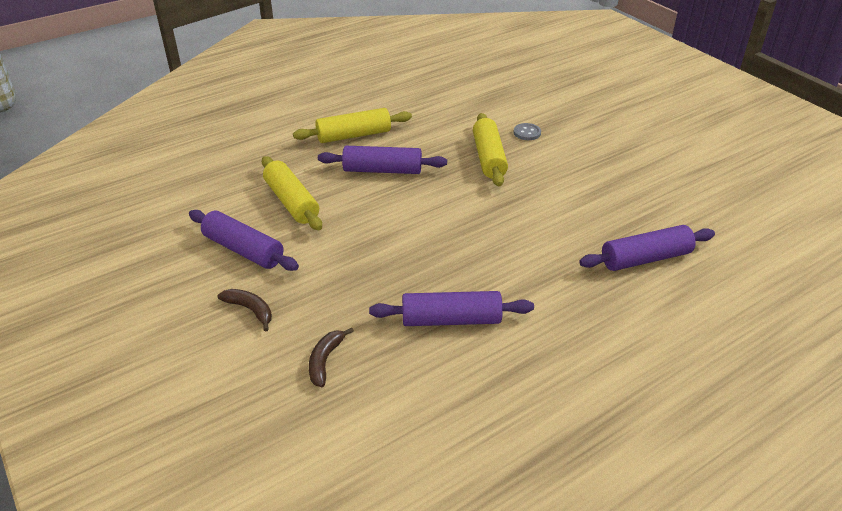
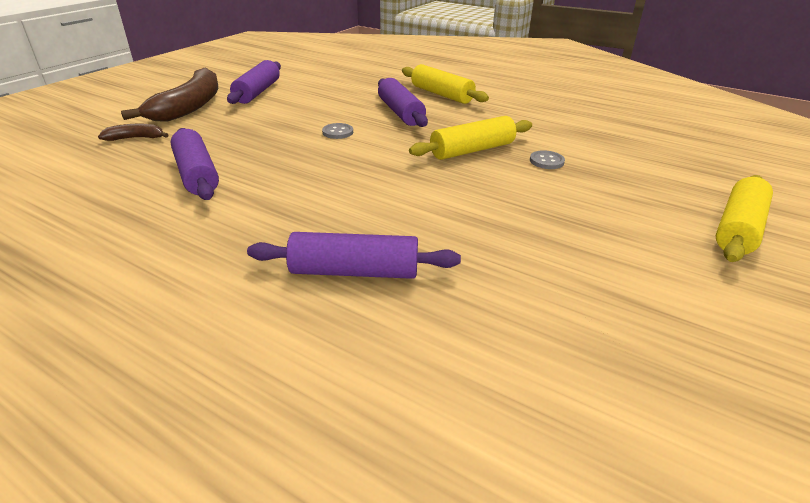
camera: 65 degrees right, 5 degrees down
(250, 310) = (189, 106): brown banana -> brown banana, size x2.23
(291, 202) = (327, 93): yellow rolling pin -> yellow rolling pin (738, 229)
(405, 217) = (337, 132): none -> grey button
(645, 258) = (354, 271): purple rolling pin -> purple rolling pin turned 45 degrees counterclockwise

